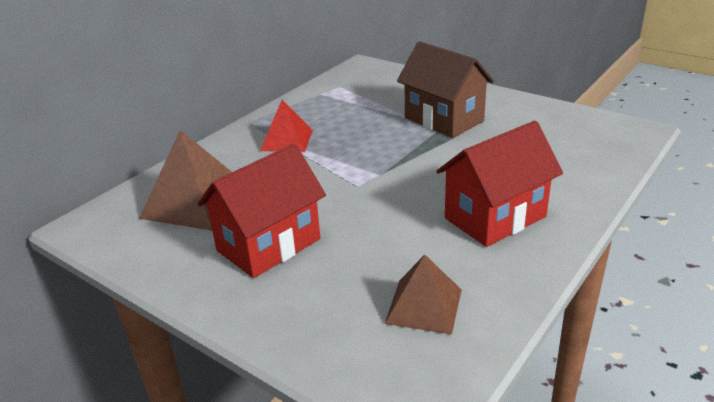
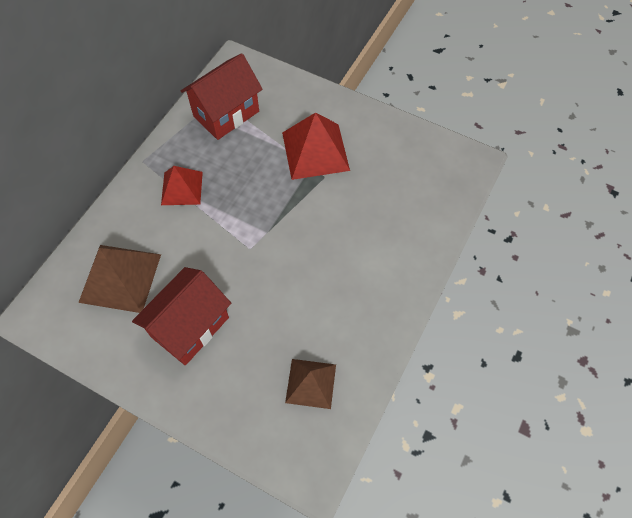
camera: 10 degrees left, 30 degrees up
(444, 119) = (315, 151): brown house -> red pyramid
(495, 217) = (359, 282): red house -> red house (226, 114)

